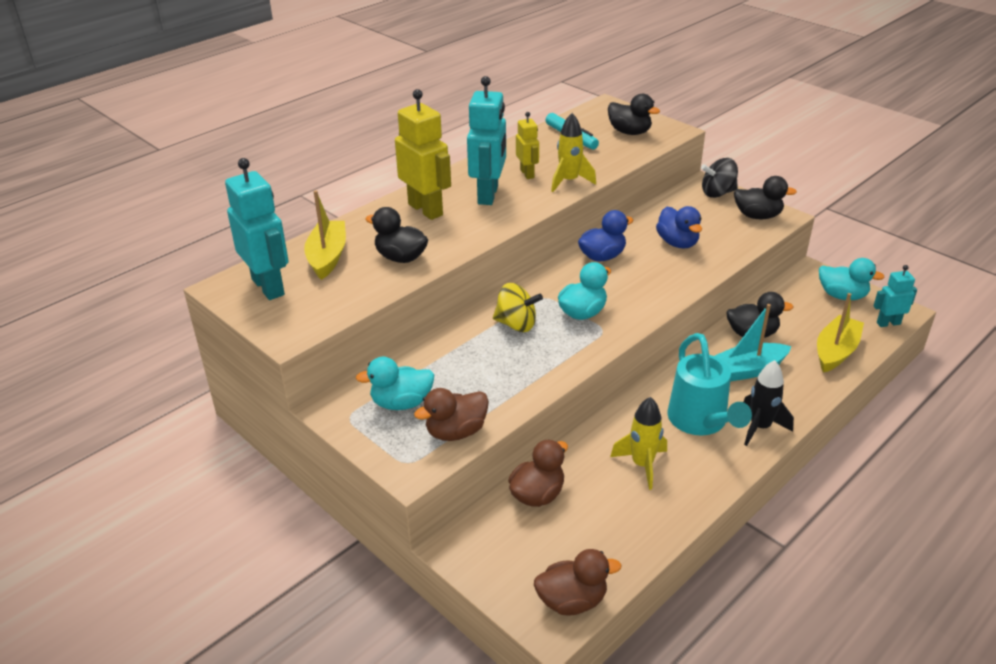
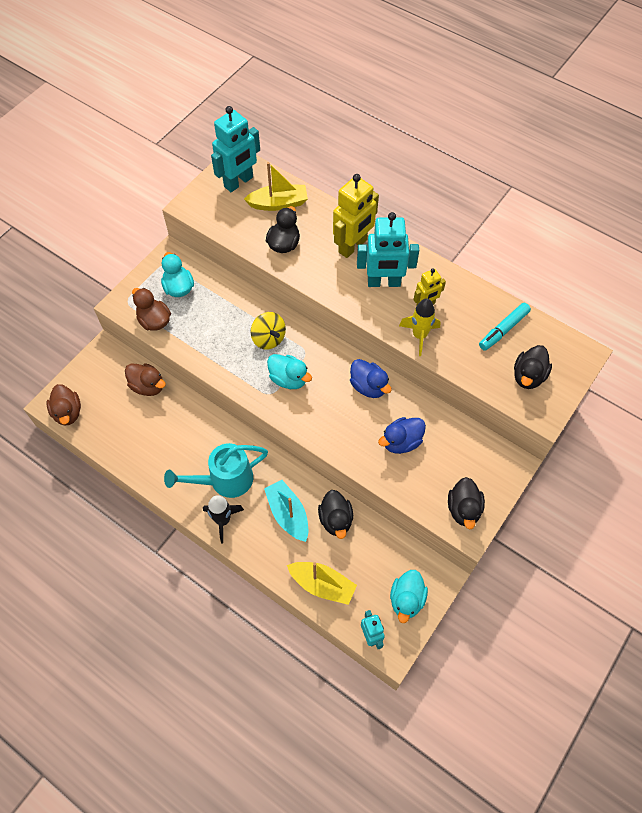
camera: 80 degrees right, 25 degrees up
(516, 324) = (268, 338): yellow spinning top -> yellow spinning top turned 45 degrees counterclockwise
(642, 465) = (178, 444): yellow rocket -> none
(717, 193) = (498, 475): black spinning top -> none

